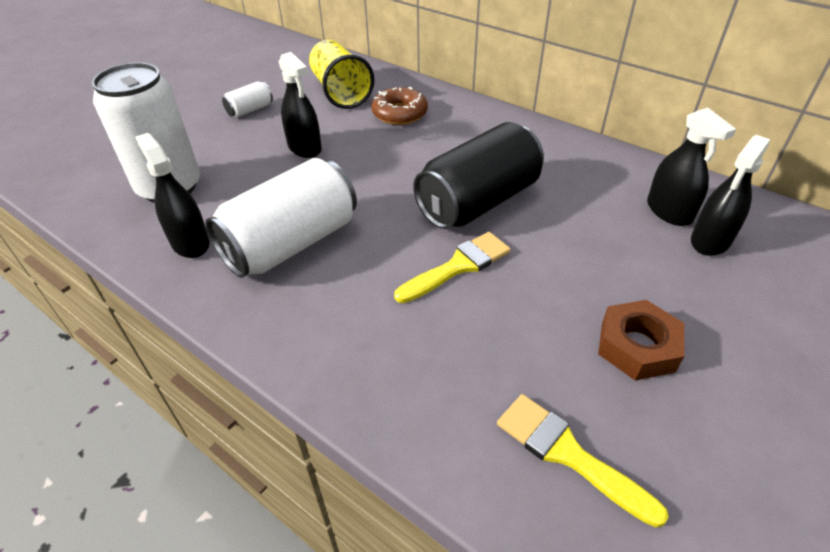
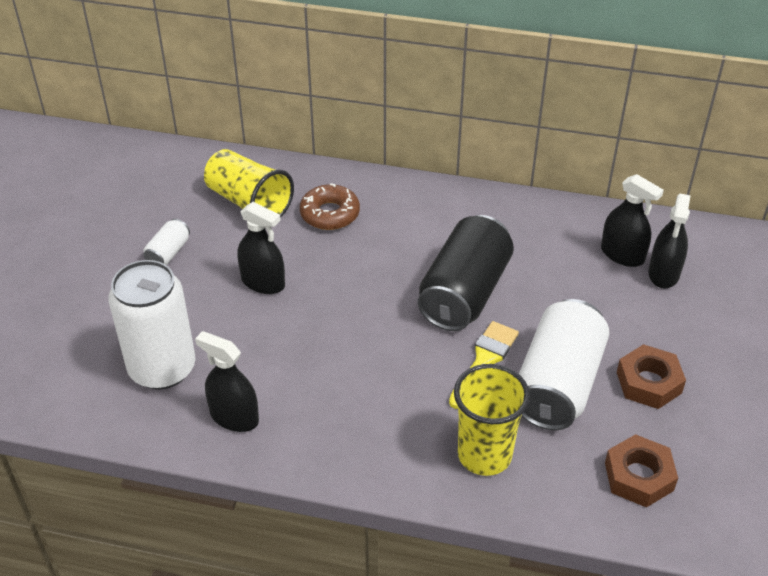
camera: 25 degrees left, 0 degrees up
(291, 243) = (328, 387): white can -> white can (557, 384)
(396, 360) = (484, 455): none -> yellow cup
(568, 454) = (639, 476): yellow brush -> brown nut

